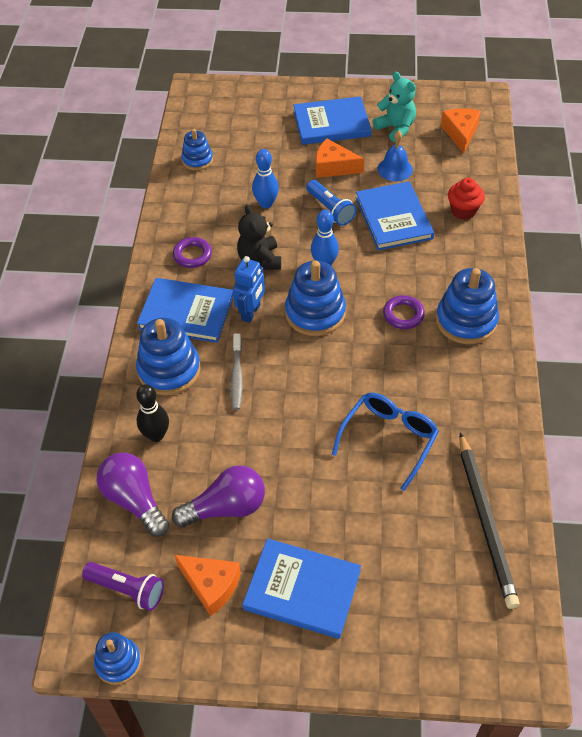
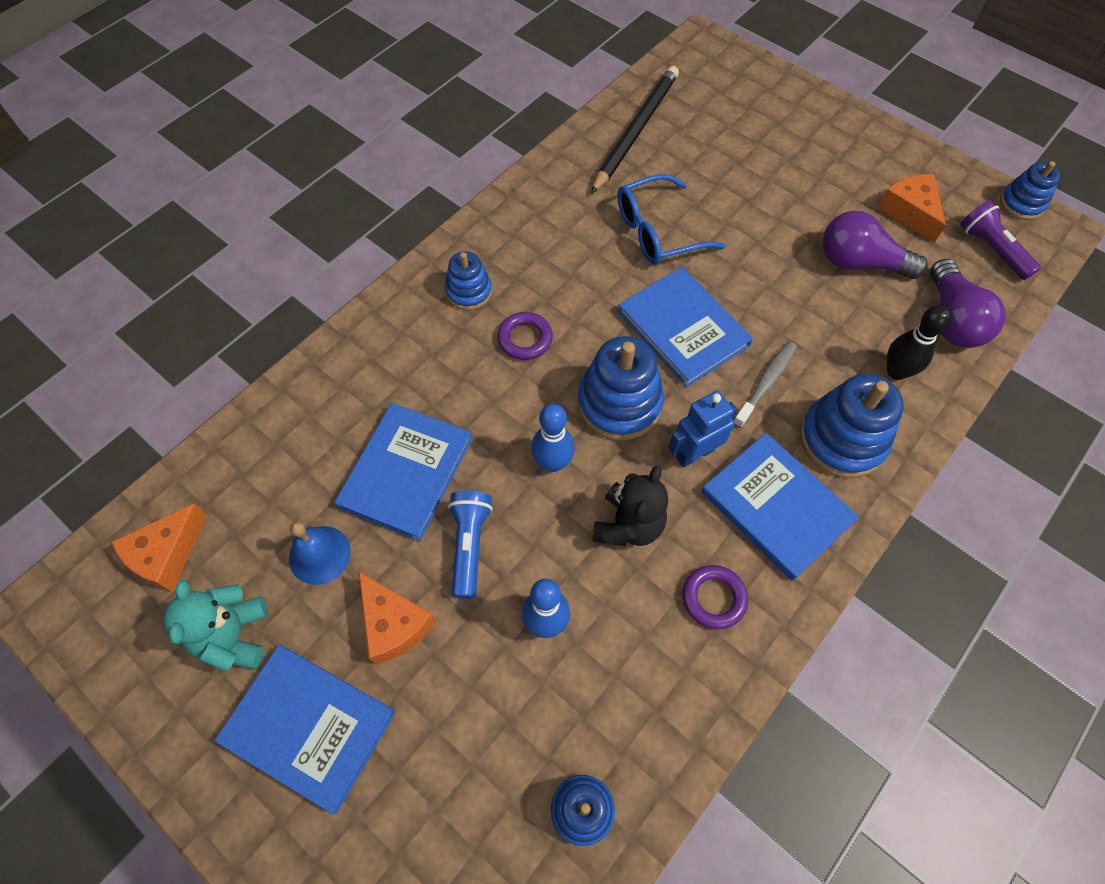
camera: 145 degrees left, 10 degrees up
(302, 590) = (830, 169): blue book -> blue book (683, 328)
(463, 211) = (316, 423): red cupcake -> none
(466, 321) = (469, 291): blue stacking toy -> blue stacking toy, size x0.59

